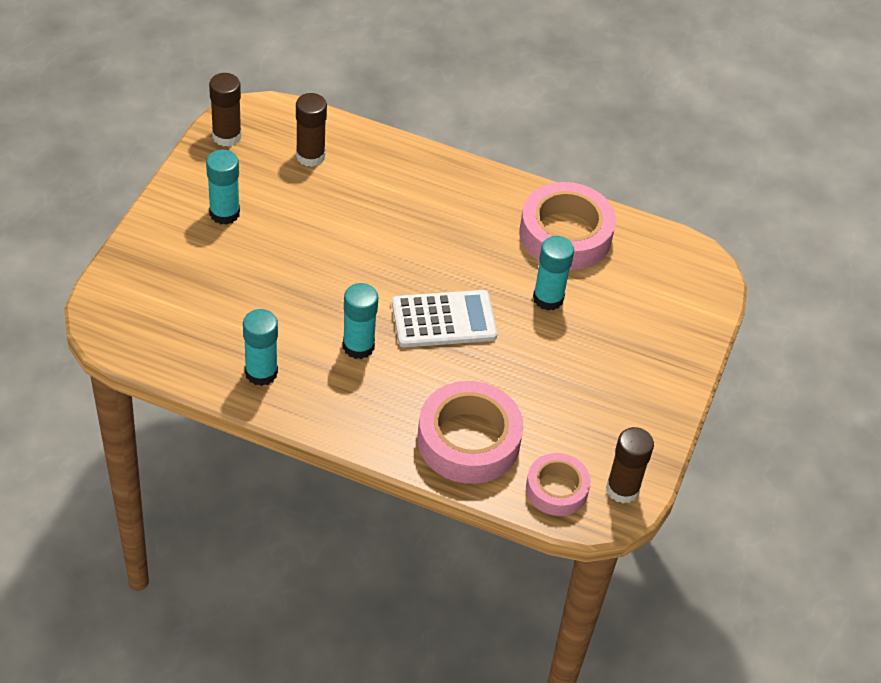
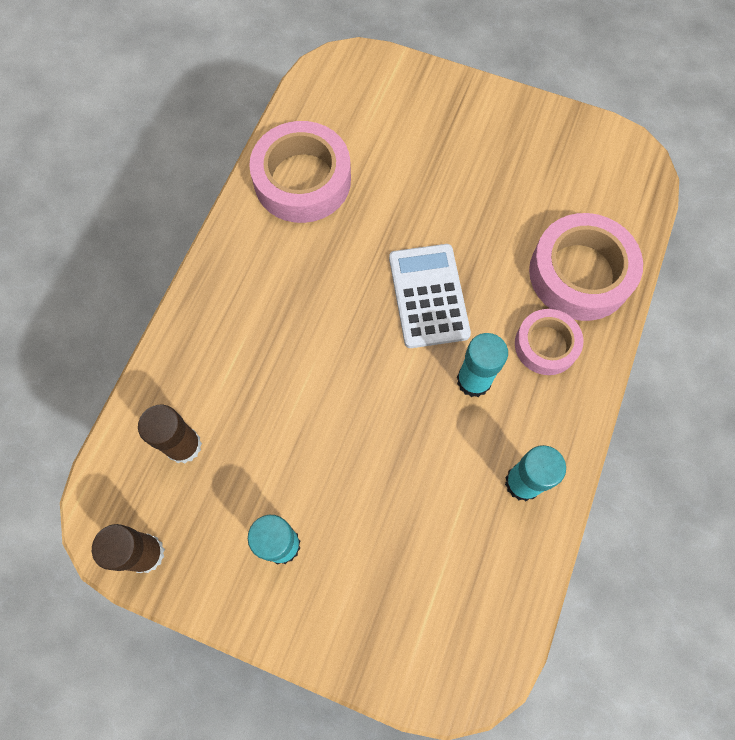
camera: 85 degrees left, 20 degrees up
(548, 298) = (390, 199): turquoise glue stick -> none
(556, 489) = (623, 199): pink tape -> pink tape (546, 345)
(622, 489) = (613, 147): brown glue stick -> none

